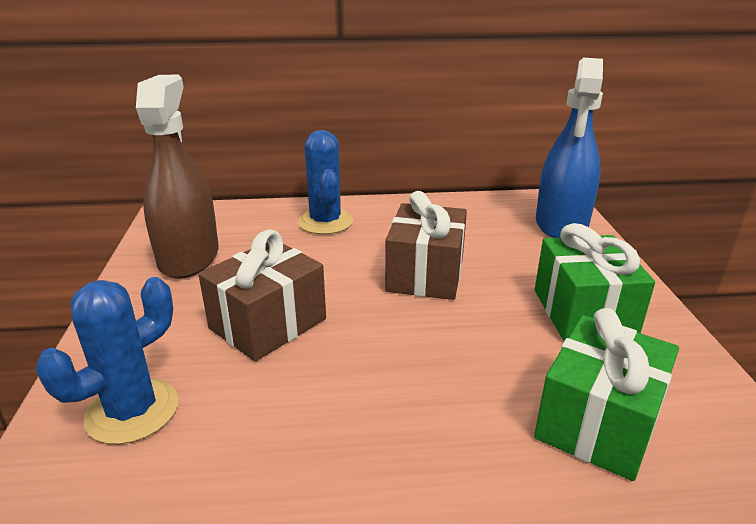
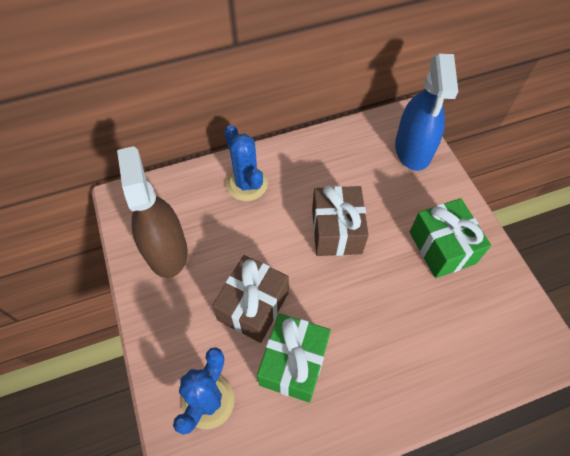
camera: 15 degrees left, 30 degrees up
(597, 422) = (462, 340): green gift -> green gift (293, 363)

